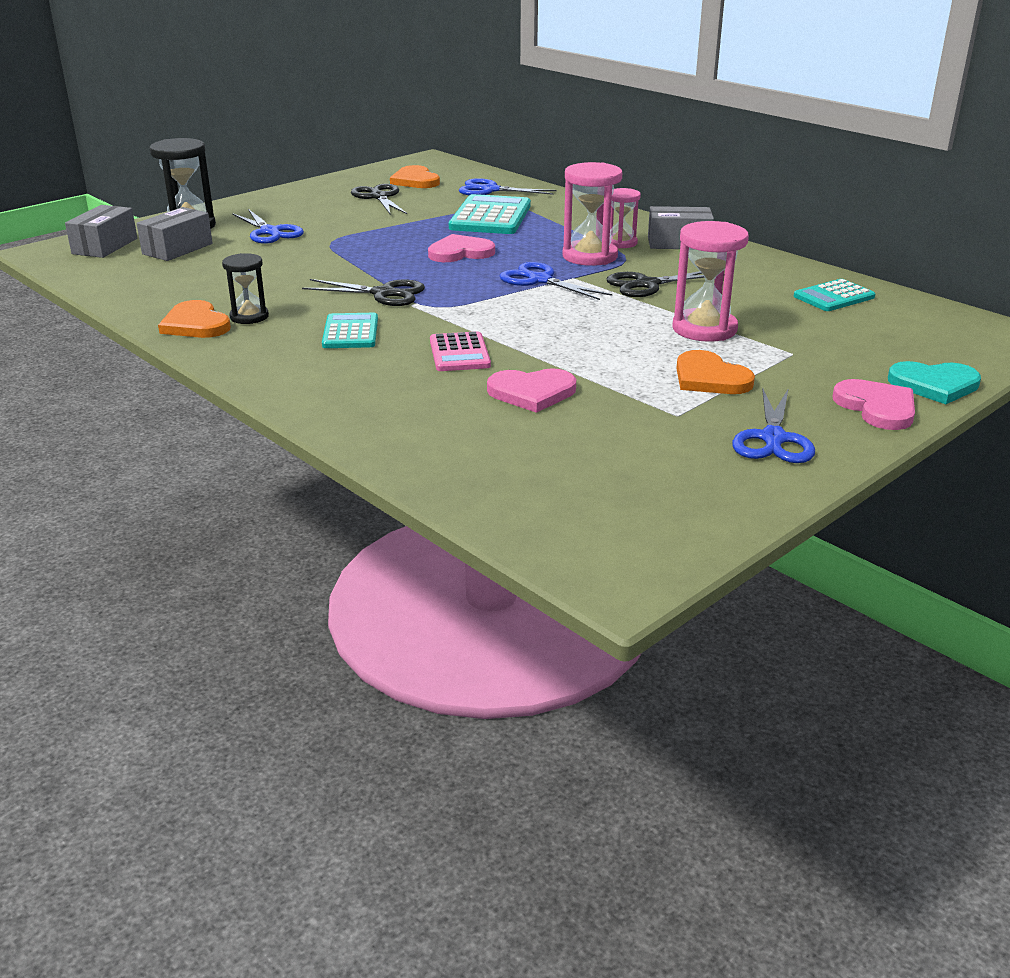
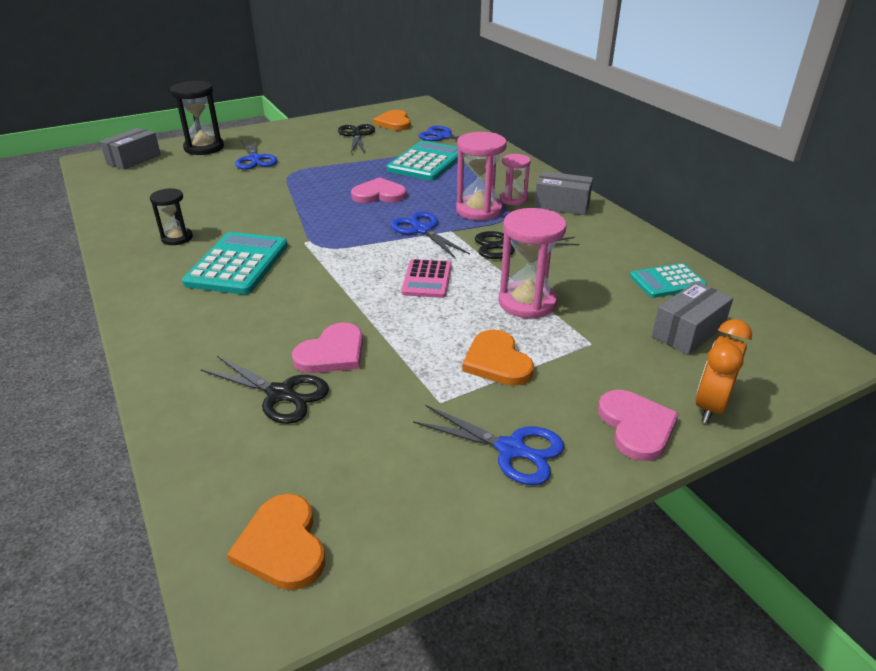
camera: 15 degrees right, 5 degrees up
(177, 249) = (179, 167): grey box -> grey box (688, 332)
(195, 324) = (134, 240): orange heart -> orange heart (282, 545)
(350, 332) = (237, 264): turquoise calculator -> turquoise calculator, size x1.65
(383, 294) = (291, 228): black scissors -> black scissors (280, 394)
(459, 353) = (304, 299): pink calculator -> pink calculator (427, 279)
(532, 392) = (332, 353): pink heart -> pink heart turned 60 degrees counterclockwise
(773, 439) = (511, 449): blue scissors -> blue scissors turned 90 degrees counterclockwise
(934, 385) = (710, 406): turquoise heart -> orange clock

